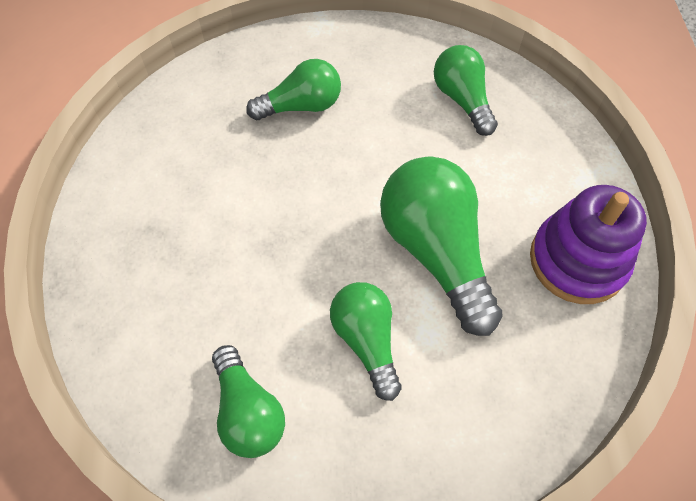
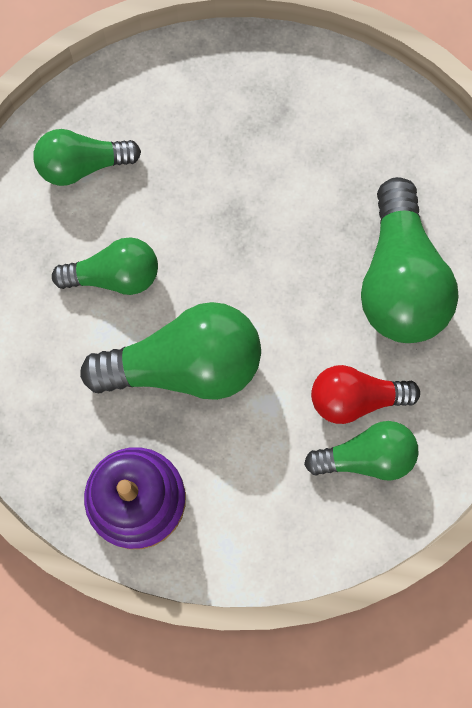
camera: 105 degrees right, 15 degrees up
(301, 106) = (400, 280): green light bulb -> green light bulb, size x1.64
(416, 116) = (355, 398): none -> red light bulb

